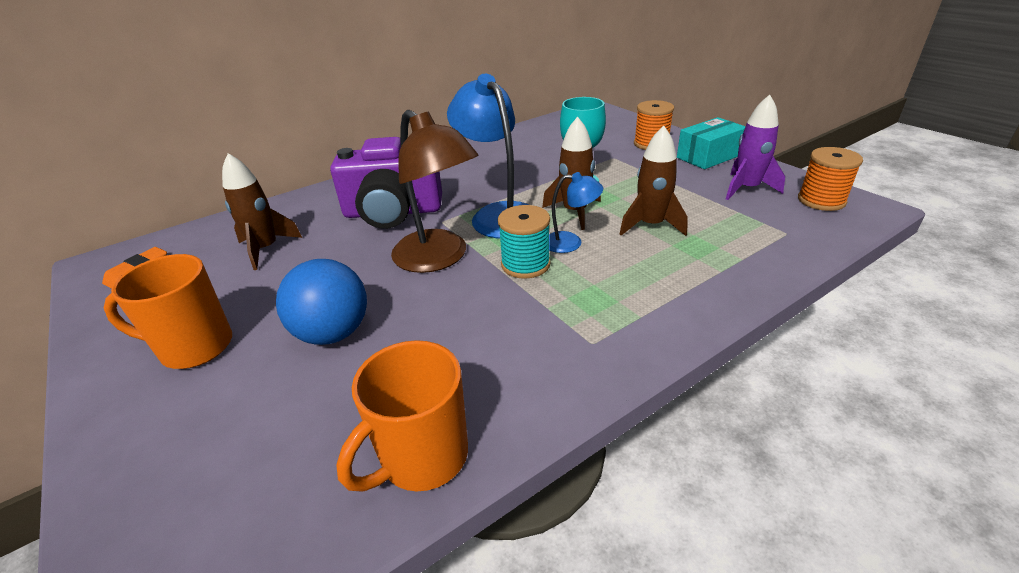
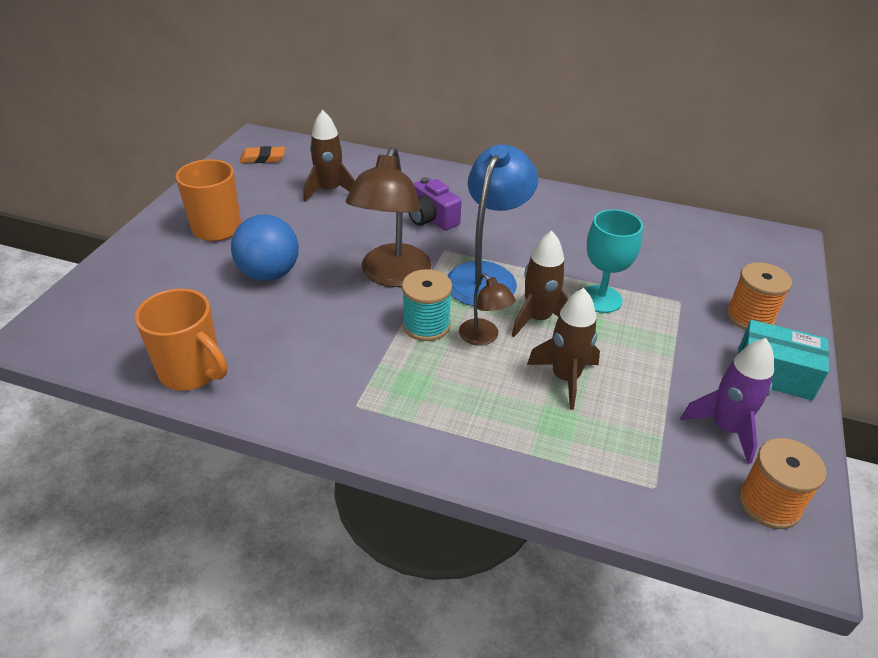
camera: 50 degrees right, 5 degrees up
(393, 212) = (432, 219): purple camera -> purple camera, size x0.56
(422, 457) = (192, 372): orange mug -> orange mug turned 150 degrees counterclockwise
(571, 242) = (484, 337): blue lamp -> brown lamp

